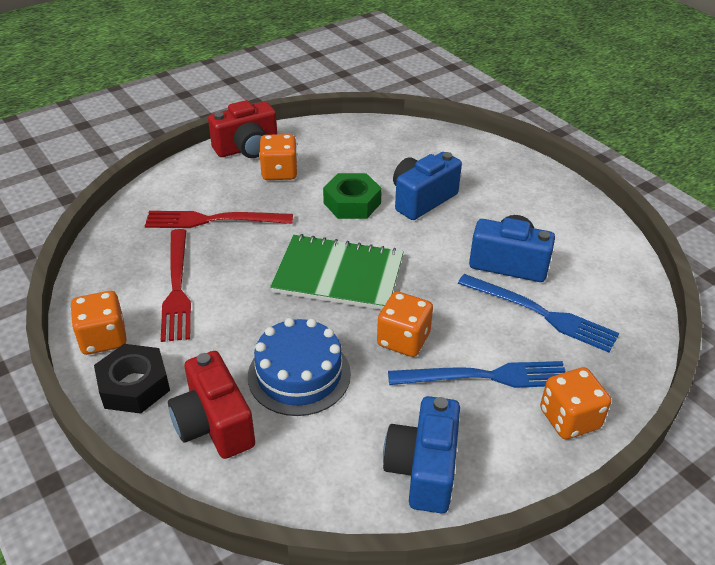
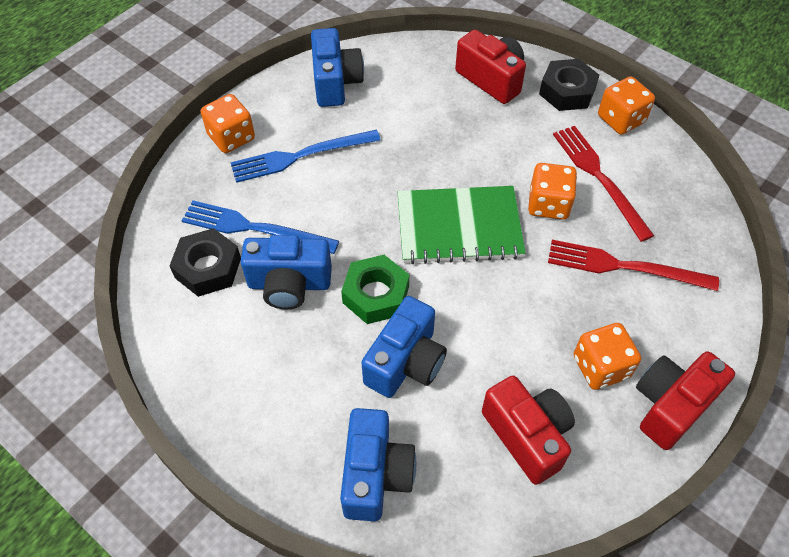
camera: 165 degrees right, 15 degrees up
(213, 220) = (624, 266): red fork -> red fork turned 150 degrees counterclockwise
(299, 374) = (449, 125): blue cake -> none
(352, 153) = (527, 435): none -> red camera
(352, 203) = (487, 333): green nut -> green nut (376, 294)
(403, 340) = (376, 173): orange dice -> orange dice (548, 204)
(460, 155) = (375, 474): none -> blue camera
(586, 289) = (208, 268): none -> black nut

